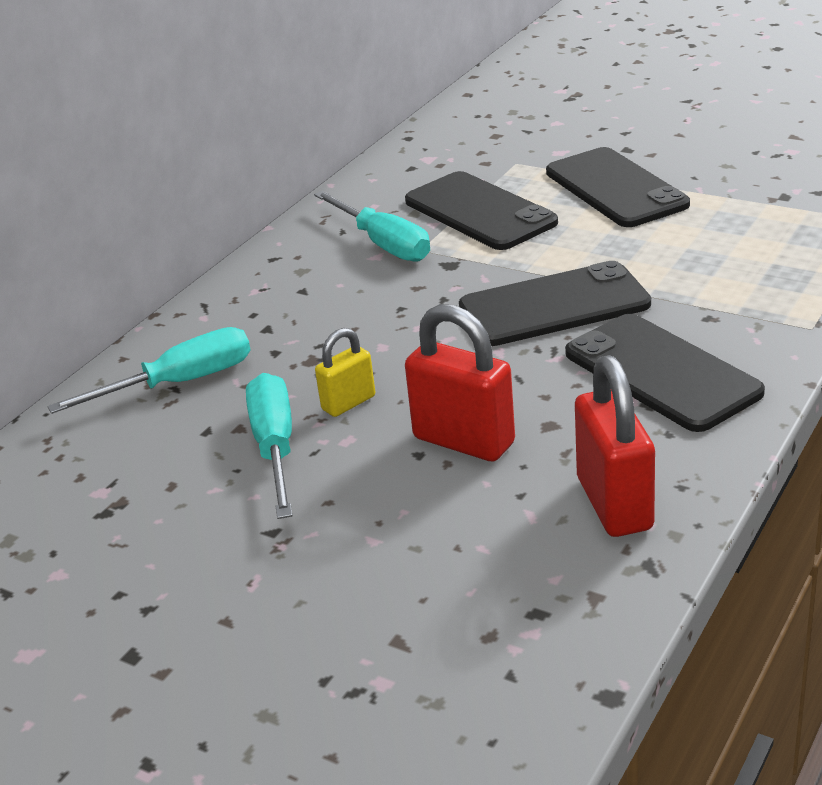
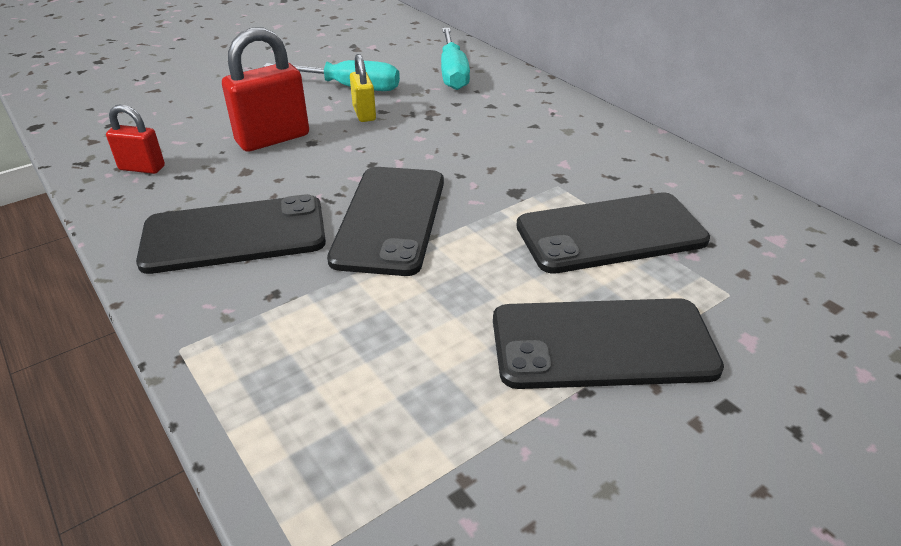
camera: 110 degrees right, 5 degrees up
(383, 244) = (583, 170): turquoise screwdriver -> none
(614, 504) = (142, 168): red padlock -> red padlock, size x0.58

